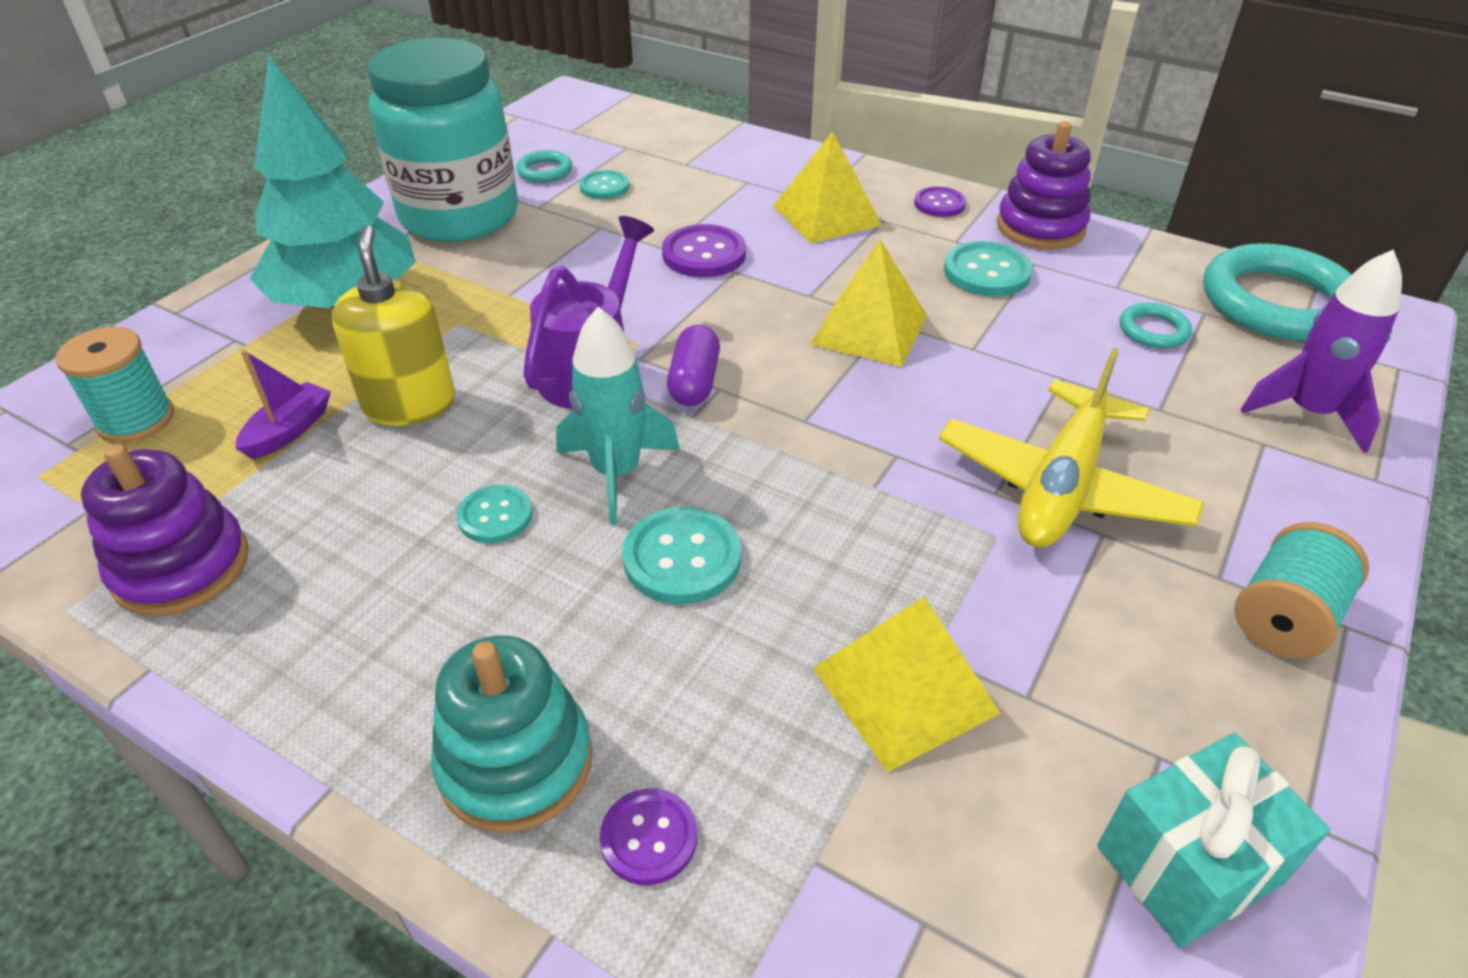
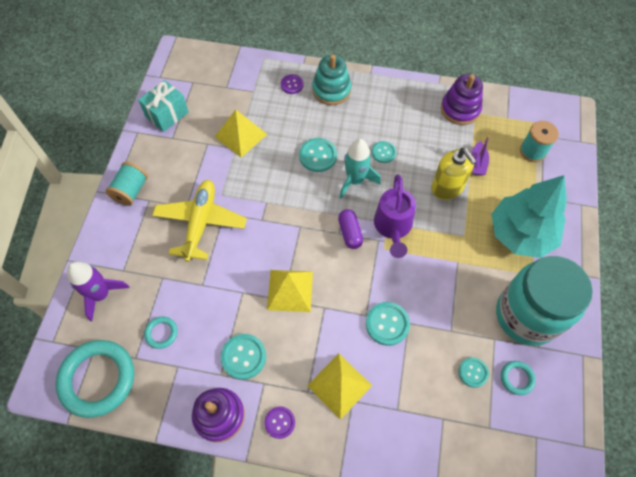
camera: 160 degrees right, 20 degrees up
(704, 254) = (387, 324): purple button -> turquoise button

